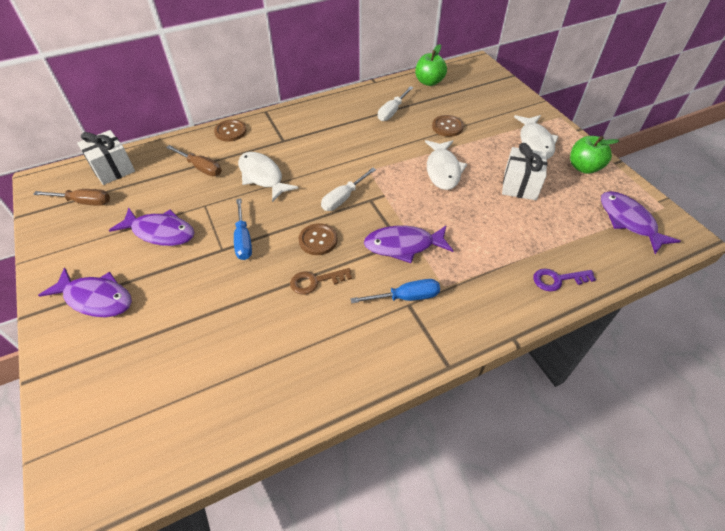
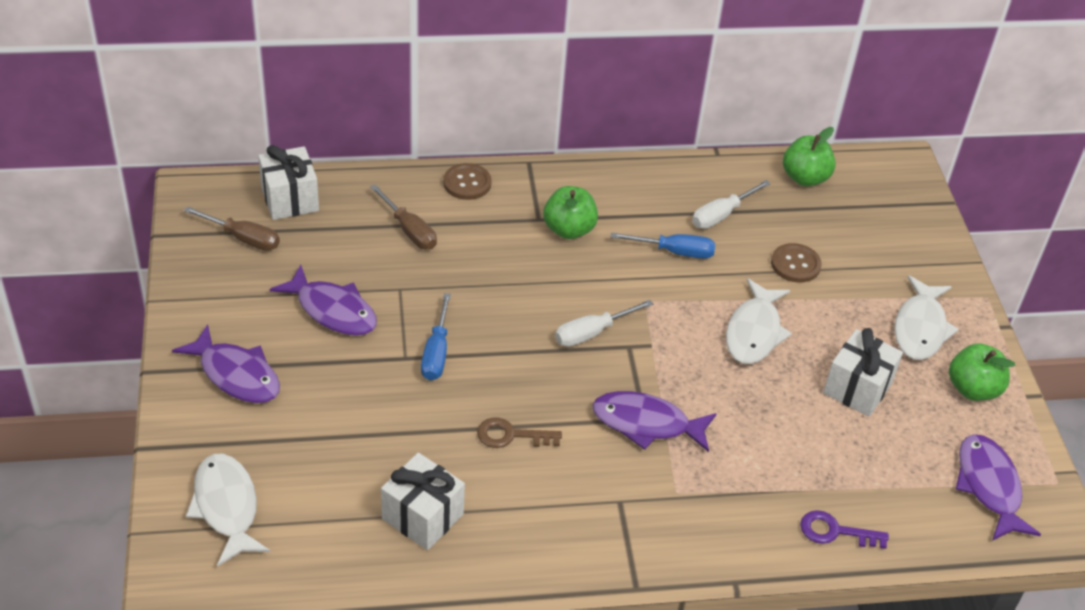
camera: 15 degrees right, 5 degrees down
(262, 176) = (490, 268): white fish -> white fish (227, 507)
(271, 364) = (422, 516): none -> white gift
(304, 142) = (569, 229): none -> green apple
(318, 240) = (534, 382): brown button -> none
(405, 297) = (619, 491): blue screwdriver -> blue screwdriver (674, 252)

